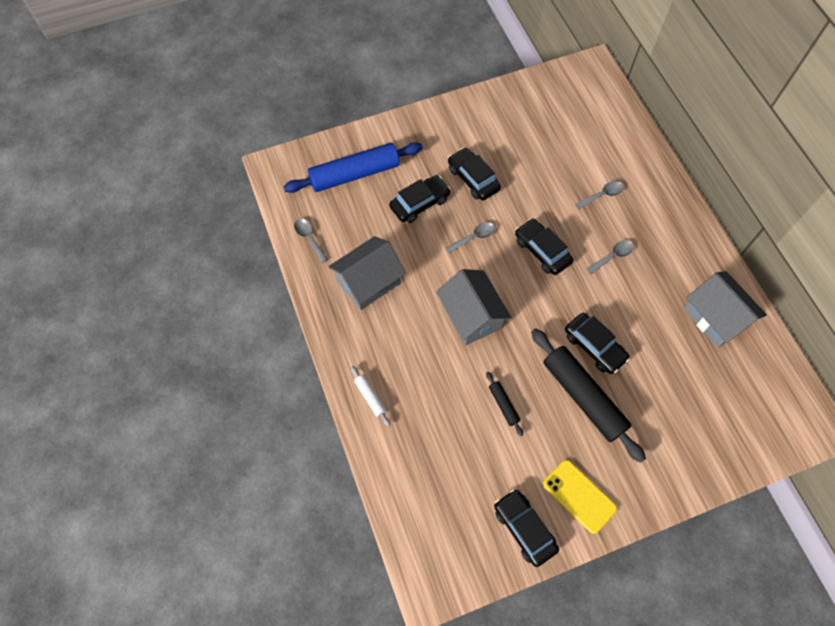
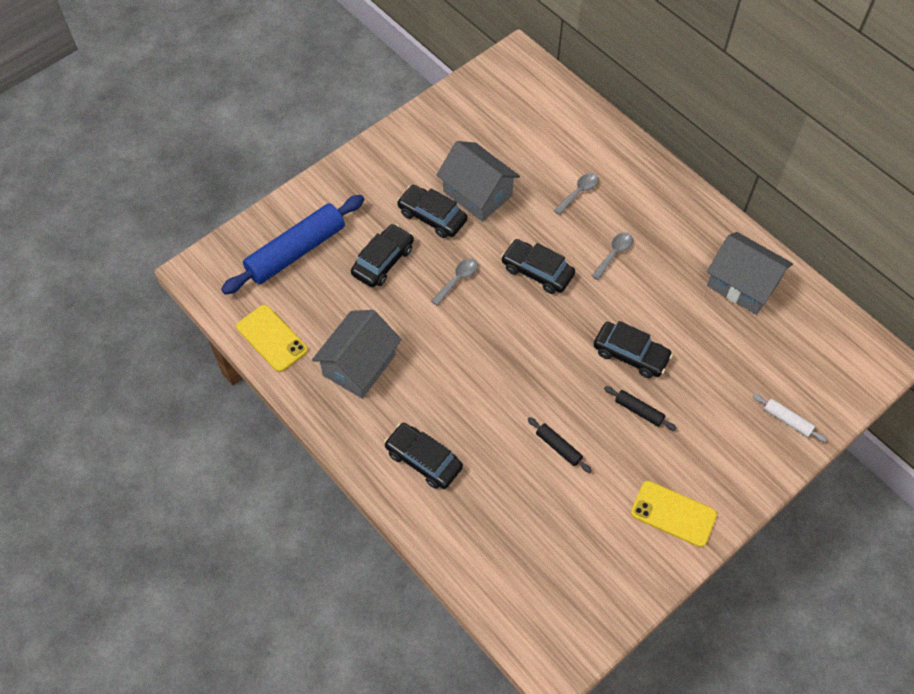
camera: 20 degrees left, 5 degrees down
(309, 238) = (272, 338): grey spoon -> yellow phone
(370, 397) = (411, 488): white rolling pin -> white rolling pin (787, 420)
(471, 316) = (487, 365): grey house -> grey house (477, 193)
(524, 528) = (629, 567): black car -> black car (423, 460)
(583, 397) = (639, 411): black rolling pin -> black rolling pin, size x0.44

